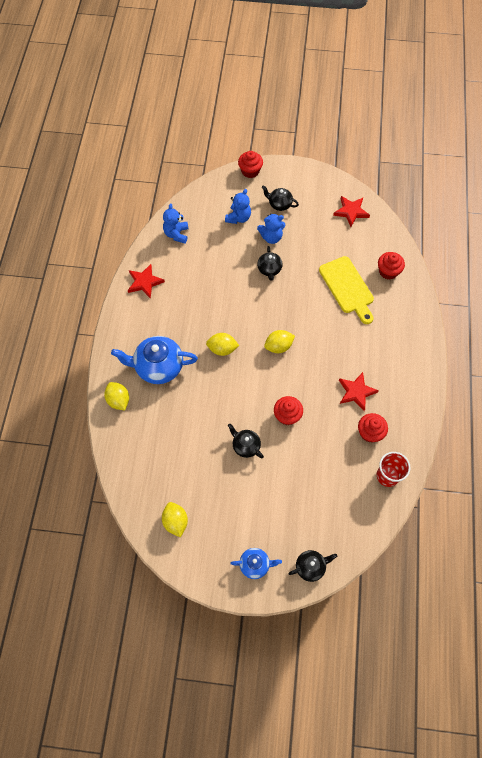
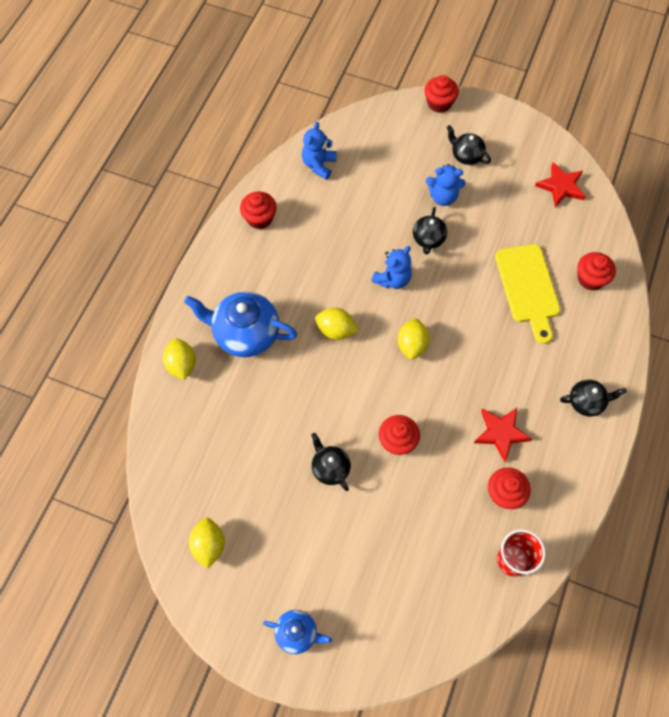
camera: 15 degrees right, 0 degrees up
(144, 282) = (259, 218): red star -> red cupcake
(238, 218) = (406, 161): blue teddy bear -> blue teddy bear (392, 279)
(278, 346) = (412, 345): yellow lemon -> yellow lemon turned 75 degrees counterclockwise
(310, 567) = (371, 657): black teapot -> black teapot (586, 402)

